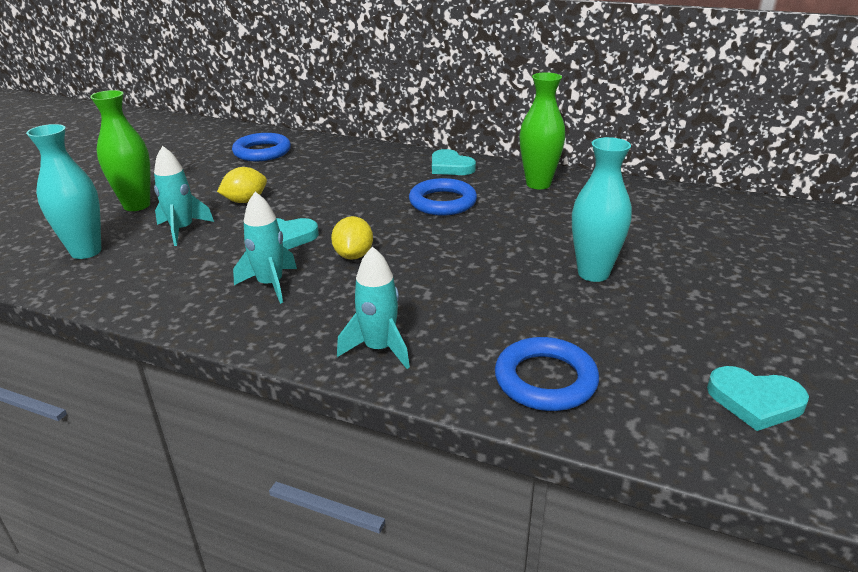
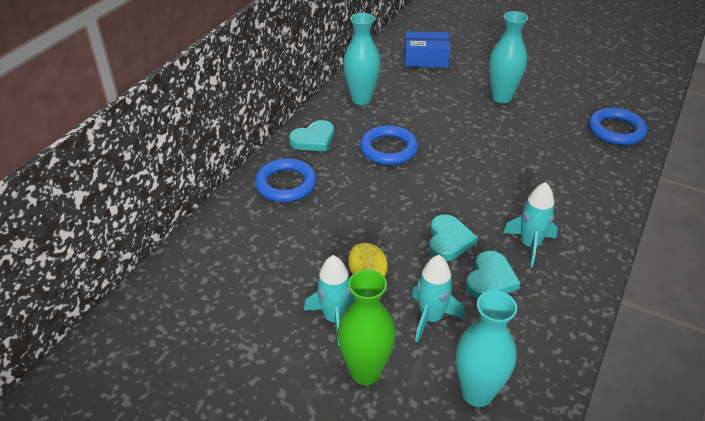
camera: 85 degrees left, 10 degrees up
(262, 152) = (228, 274): blue ring -> blue ring (286, 184)
(353, 255) = (481, 200): yellow lemon -> none
(379, 349) = (602, 189): turquoise rocket -> turquoise rocket (335, 318)
(538, 184) = (361, 99): green vase -> turquoise vase
(664, 217) = (425, 59): none -> blue box
(755, 401) = (615, 74): turquoise heart -> turquoise heart (490, 279)

